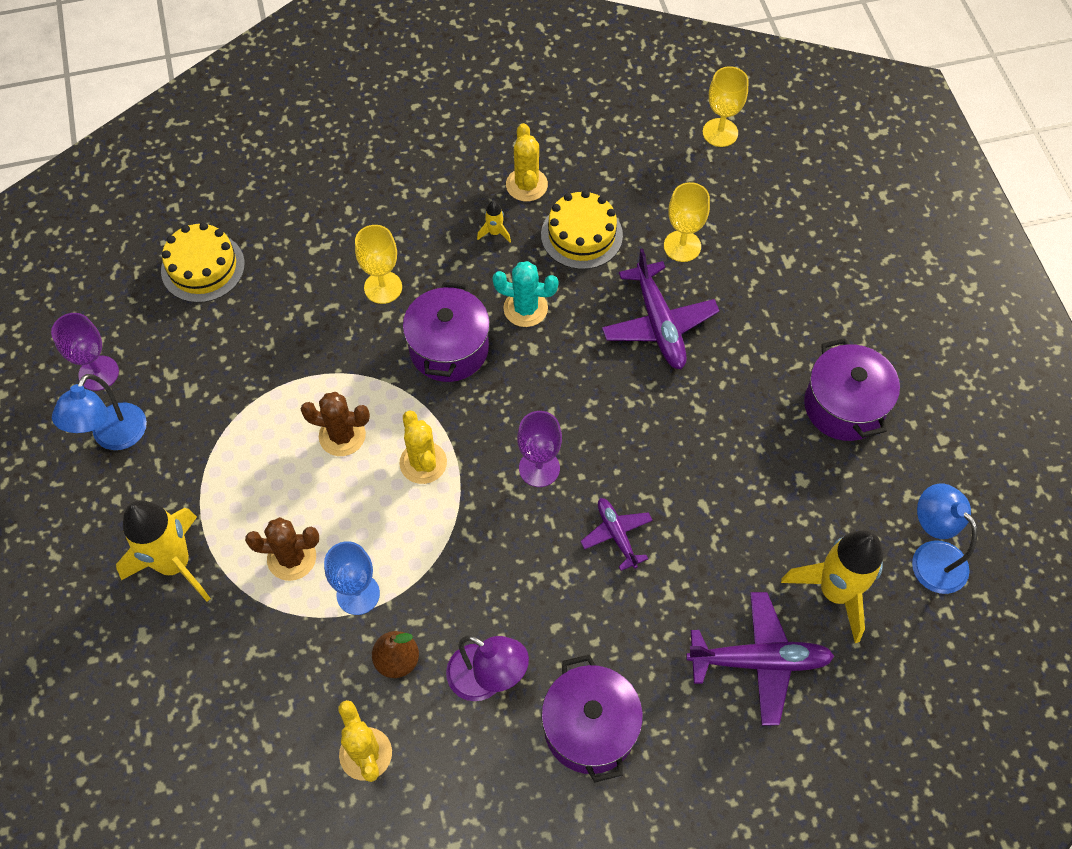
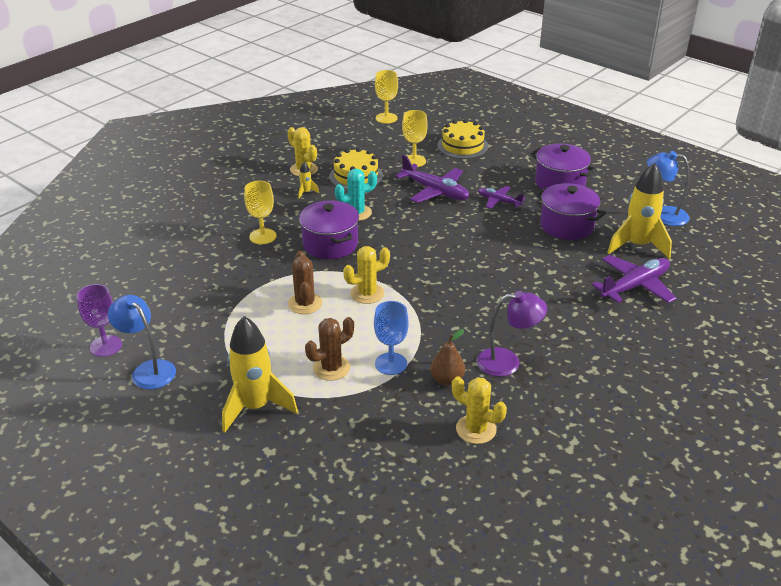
camera: 35 degrees left, 25 degrees down
(114, 437) = (148, 370): blue lamp -> blue lamp turned 150 degrees clockwise
(203, 267) = (133, 272): yellow cake -> yellow cake (462, 146)
(342, 435) = (305, 304): brown cactus -> brown cactus turned 75 degrees counterclockwise
(423, 463) = (367, 293): yellow cactus -> yellow cactus turned 60 degrees counterclockwise
(539, 468) = (436, 267): purple goblet -> none
(590, 728) = (585, 353): purple pot -> purple pot (567, 226)
(616, 535) = (507, 274): purple plane -> purple plane (499, 201)

